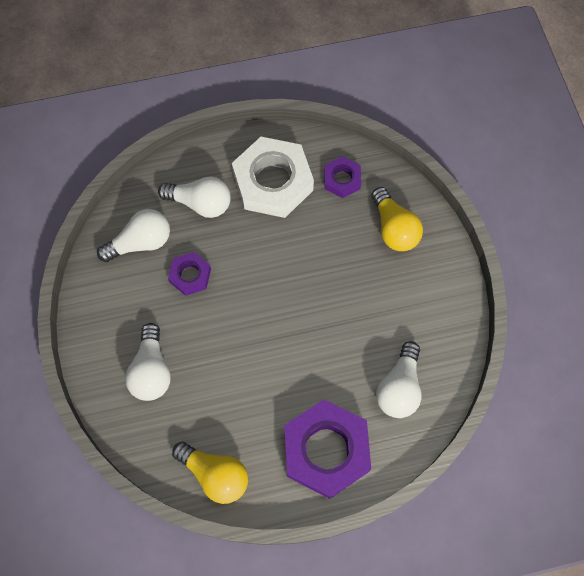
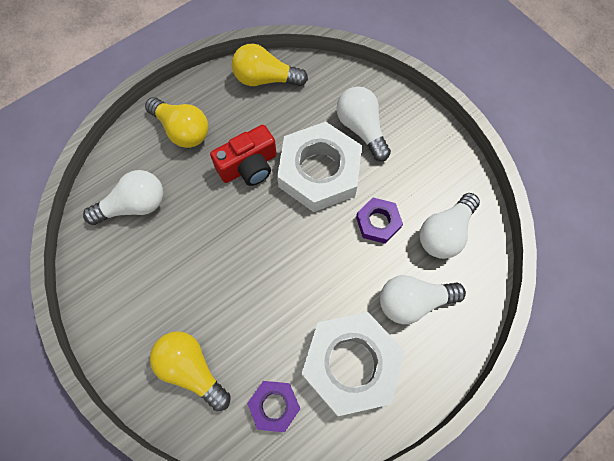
camera: 155 degrees right, 0 degrees up
(215, 344) = (319, 171): none -> white nut
(277, 380) = (249, 166): none -> red camera
(326, 450) = (182, 130): purple nut -> yellow light bulb
(399, 387) = (134, 206): white light bulb -> white light bulb turned 75 degrees clockwise

